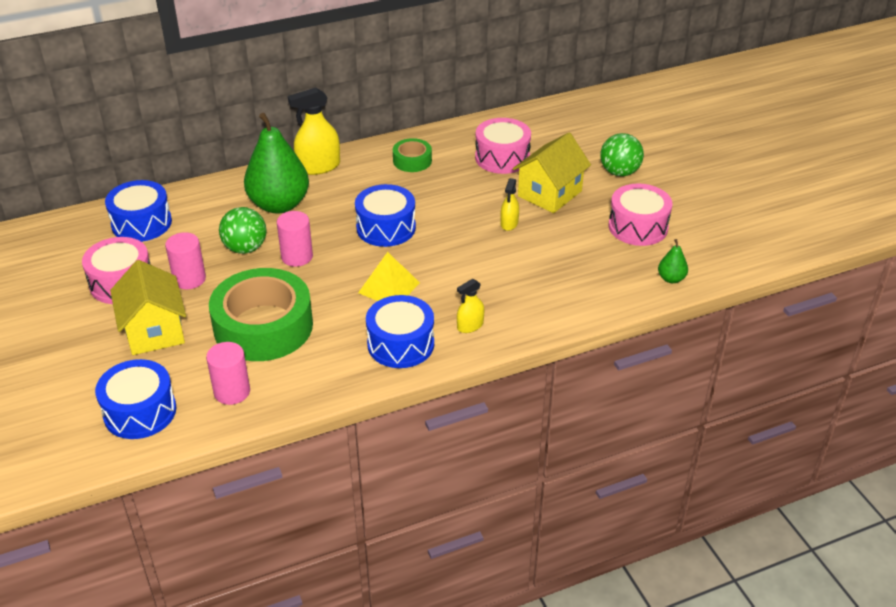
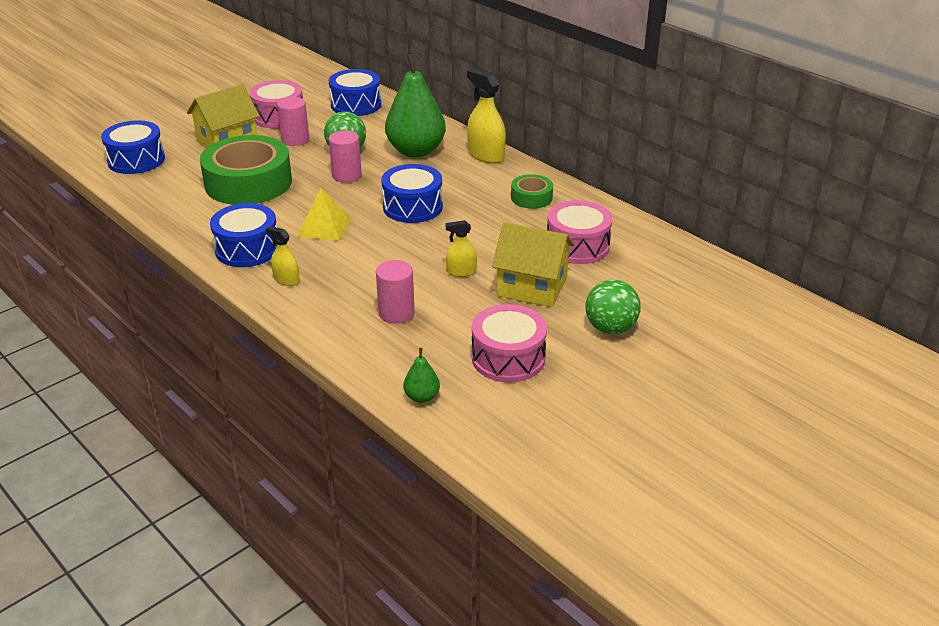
camera: 70 degrees right, 5 degrees down
(232, 392) = (166, 188): pink cylinder -> pink cylinder (396, 313)

